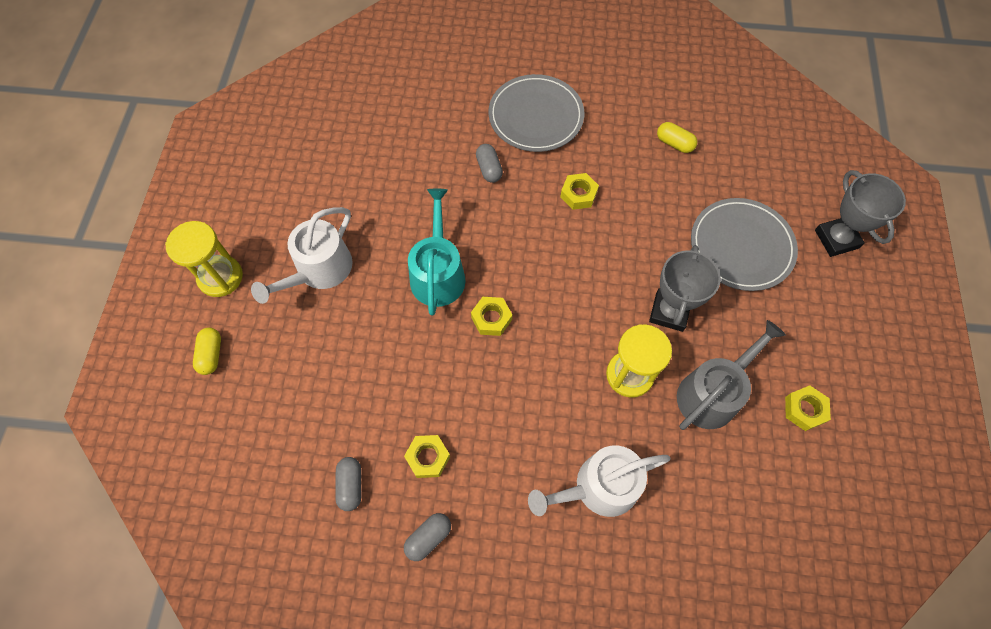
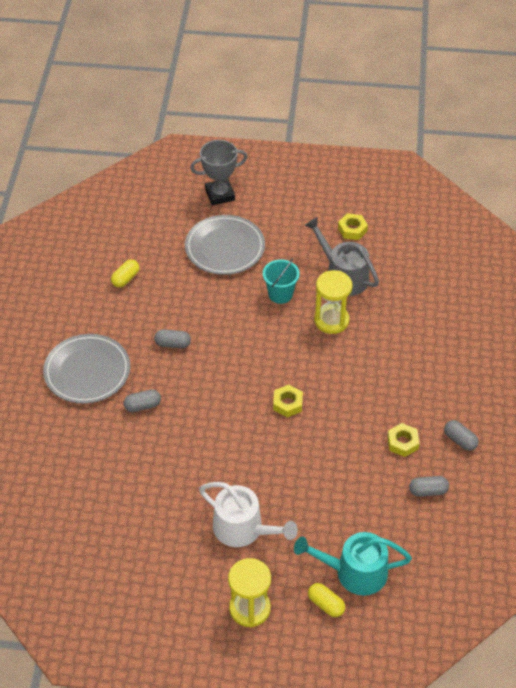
camera: 90 degrees left, 15 degrees down
(211, 355) = (326, 604): yellow capsule -> yellow capsule turned 45 degrees clockwise
(438, 273) = (247, 441): turquoise watering can -> turquoise watering can (354, 572)
(578, 194) = (173, 344): yellow nut -> grey capsule
(599, 487) = (415, 342): white watering can -> none
(669, 312) = (280, 294): grey trophy -> turquoise bucket

